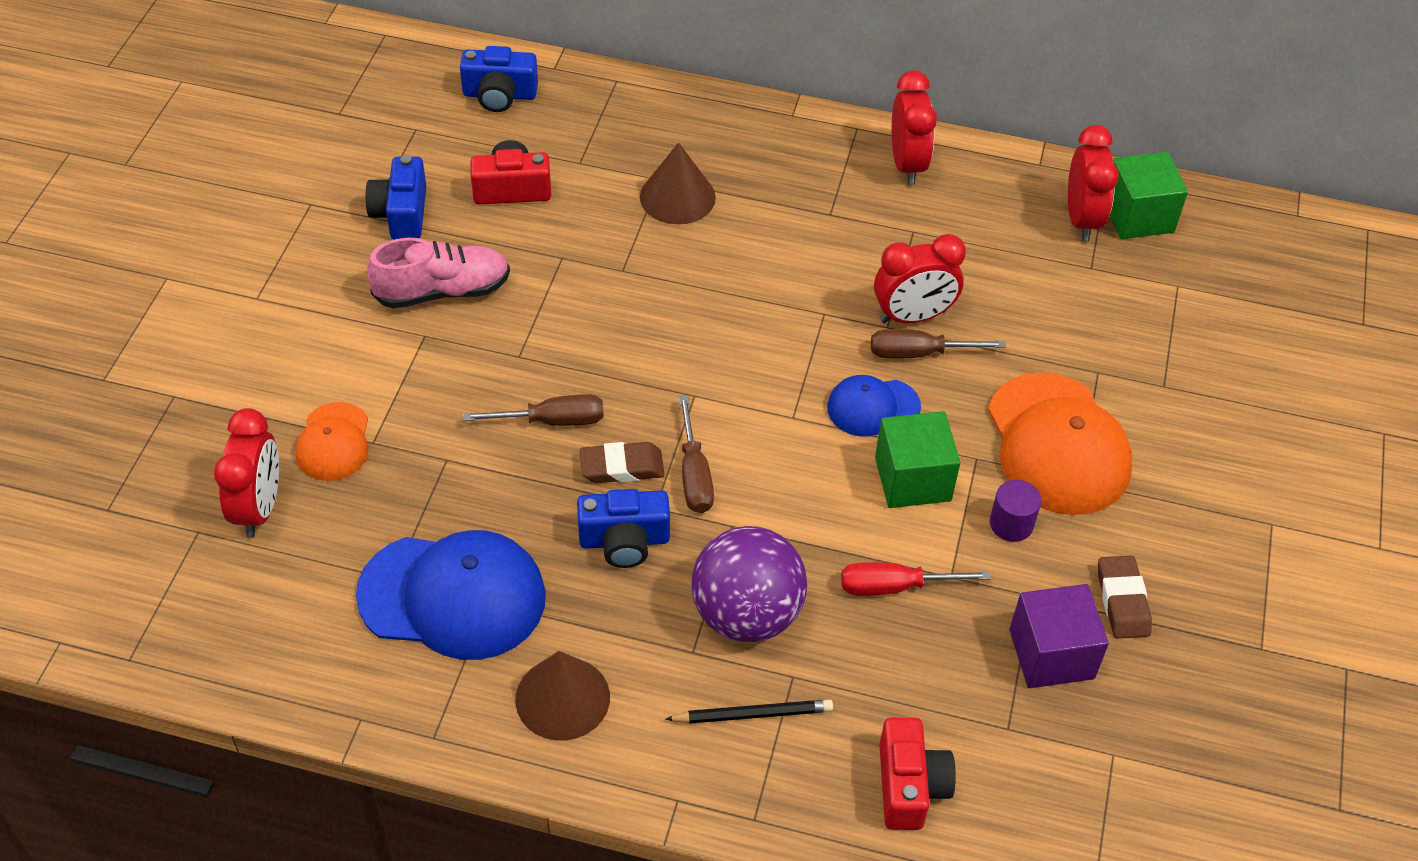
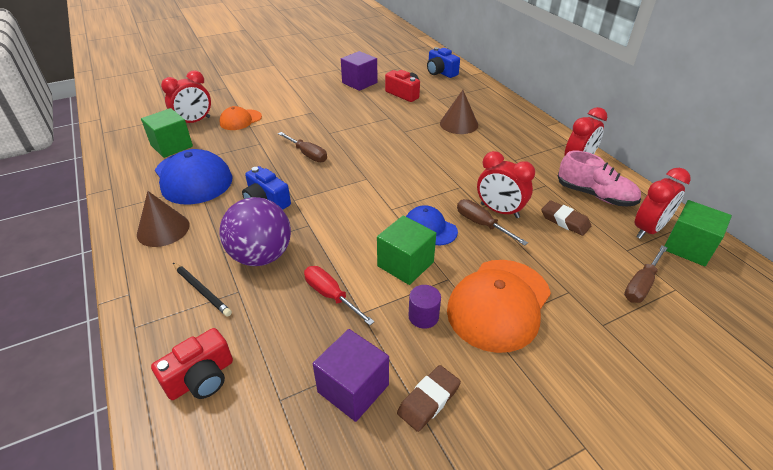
camera: 50 degrees right, 10 degrees down
(311, 579) = (171, 146): none -> green cube
(401, 213) = (359, 83): blue camera -> purple cube
(443, 291) = (337, 105): pink shoe -> pink shoe (595, 195)
(622, 467) = (305, 181): brown eraser -> brown eraser (565, 221)
(694, 475) = (323, 200): brown screwdriver -> brown screwdriver (641, 285)

